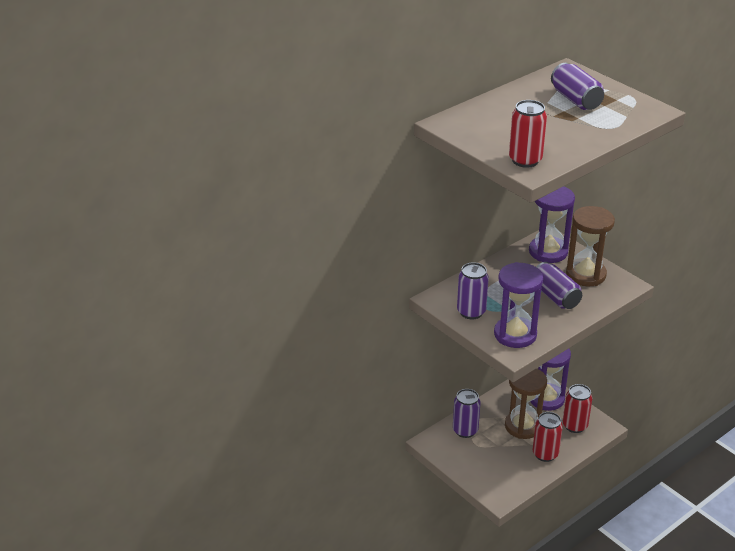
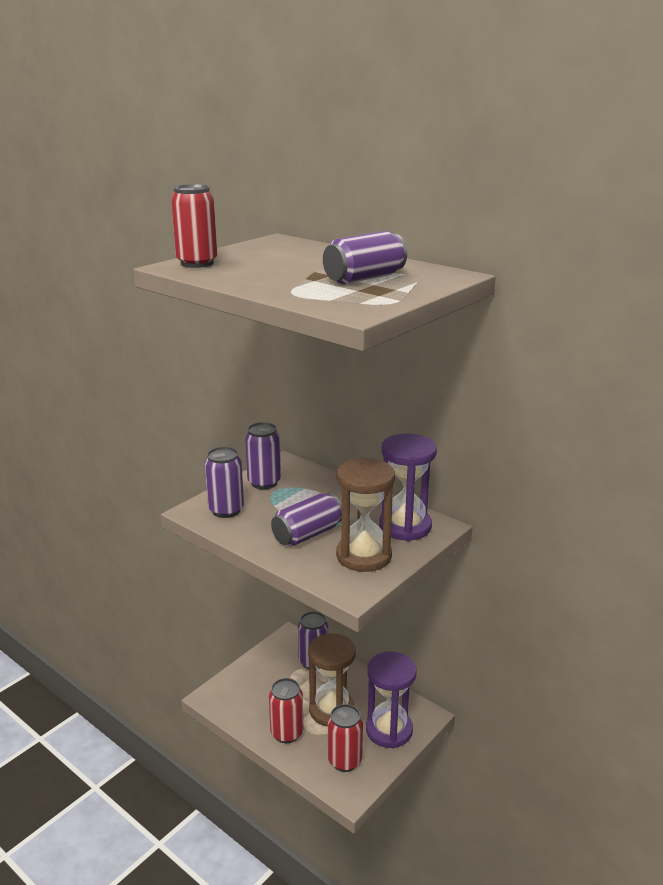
camera: 80 degrees right, 10 degrees down
(515, 334) = (226, 510): purple hourglass -> purple can

